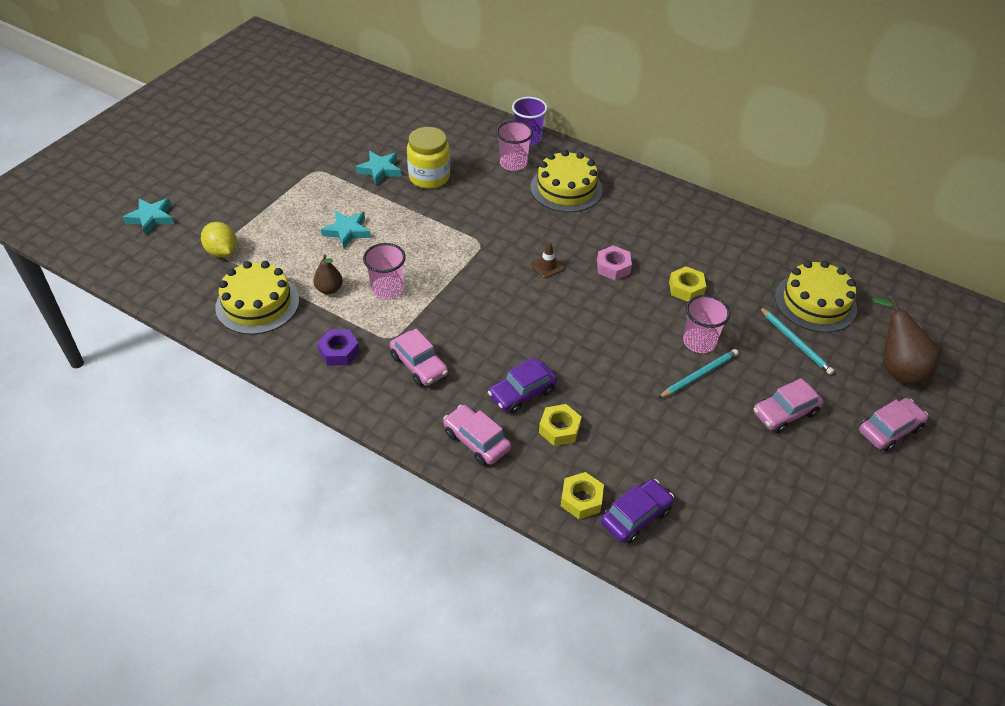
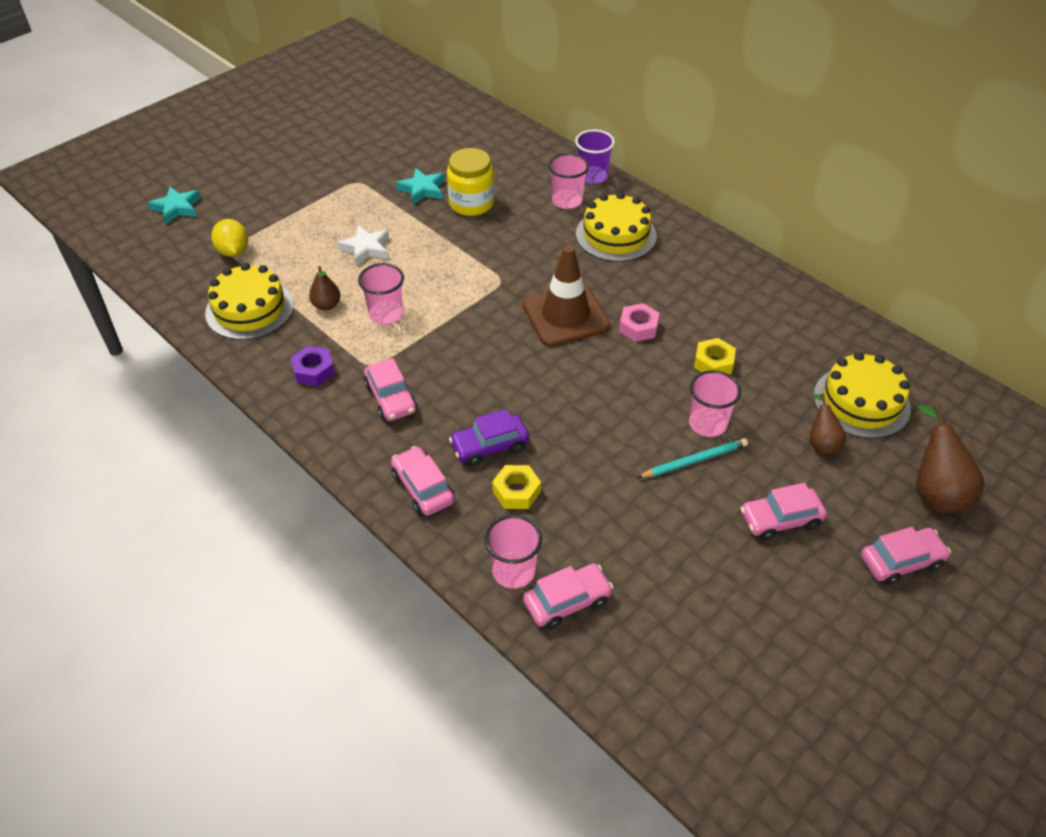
camera: 15 degrees right, 0 degrees up
(347, 231) = (366, 248): turquoise star -> white star
(547, 266) = (565, 315): brown traffic cone -> brown traffic cone, size x2.44
(581, 499) = (513, 571): yellow nut -> pink cup
(635, 516) = (567, 601): purple car -> pink car
(795, 342) = (821, 443): turquoise pencil -> brown pear

